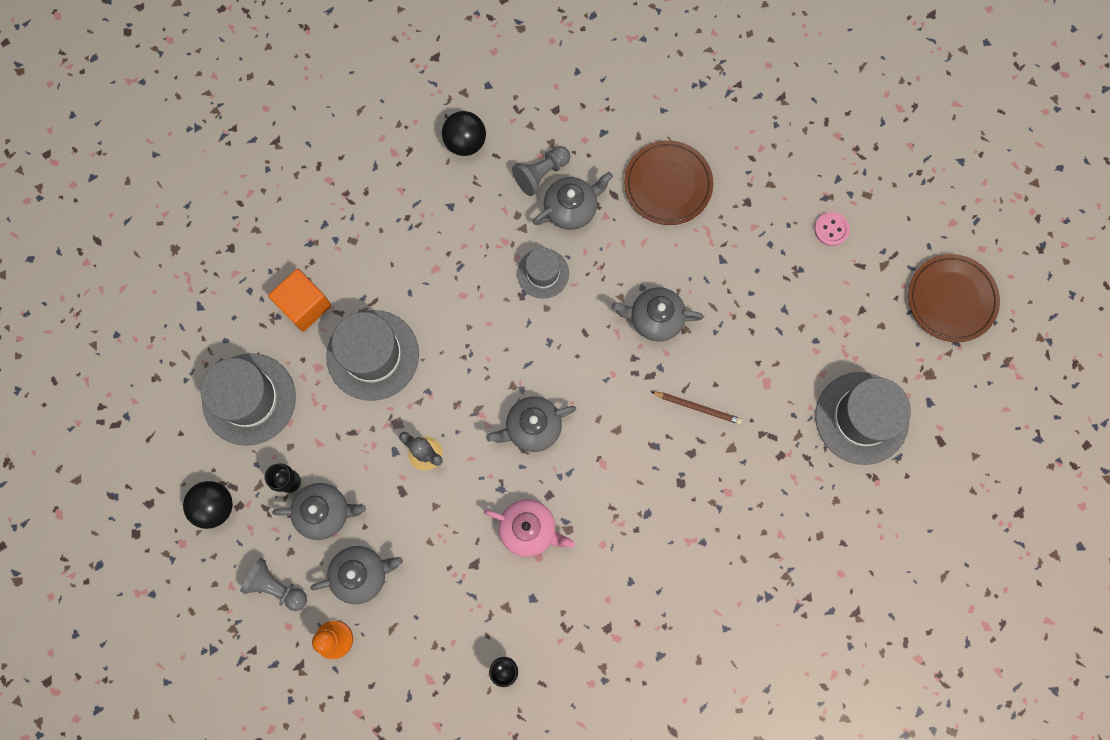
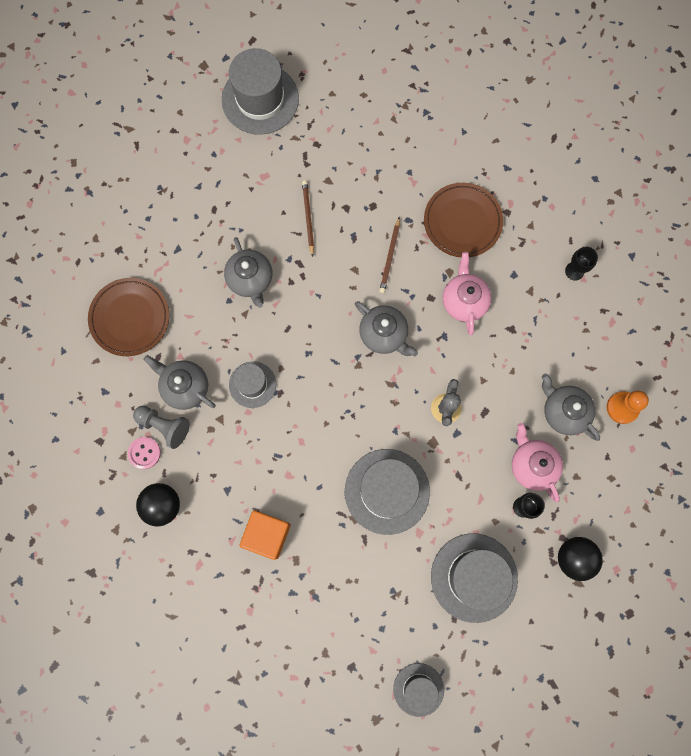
camera: 115 degrees left, 0 degrees up
(179, 298) = (418, 689): none -> grey hat
(276, 586) = (608, 474): grey pawn -> none
(304, 305) = (372, 572): orange cube -> orange cube (267, 535)
(324, 512) = (532, 465): grey teapot -> pink teapot
(614, 474) = (390, 257): none -> brown pencil
(831, 229) = (115, 177): pink button -> pink button (144, 453)
(951, 299) = (136, 71): brown plate -> brown plate (462, 222)

